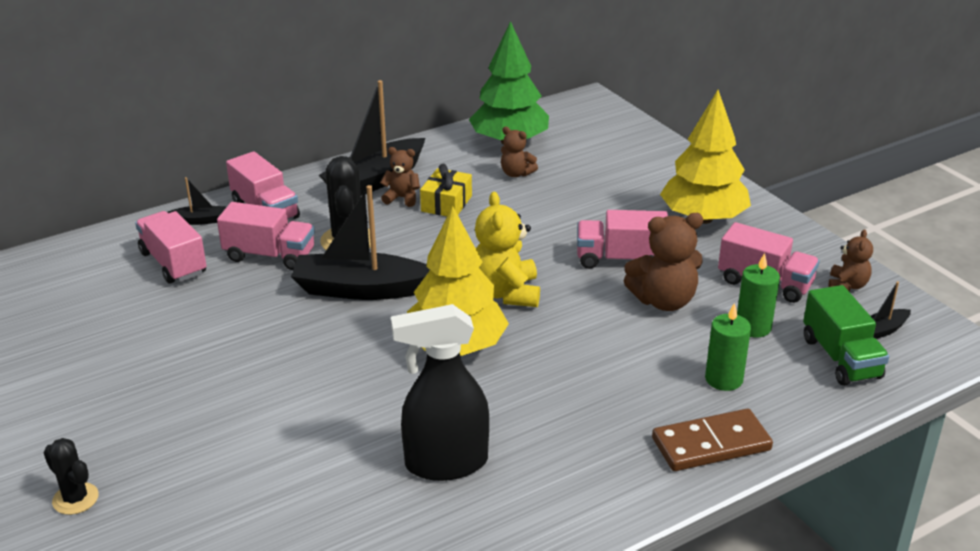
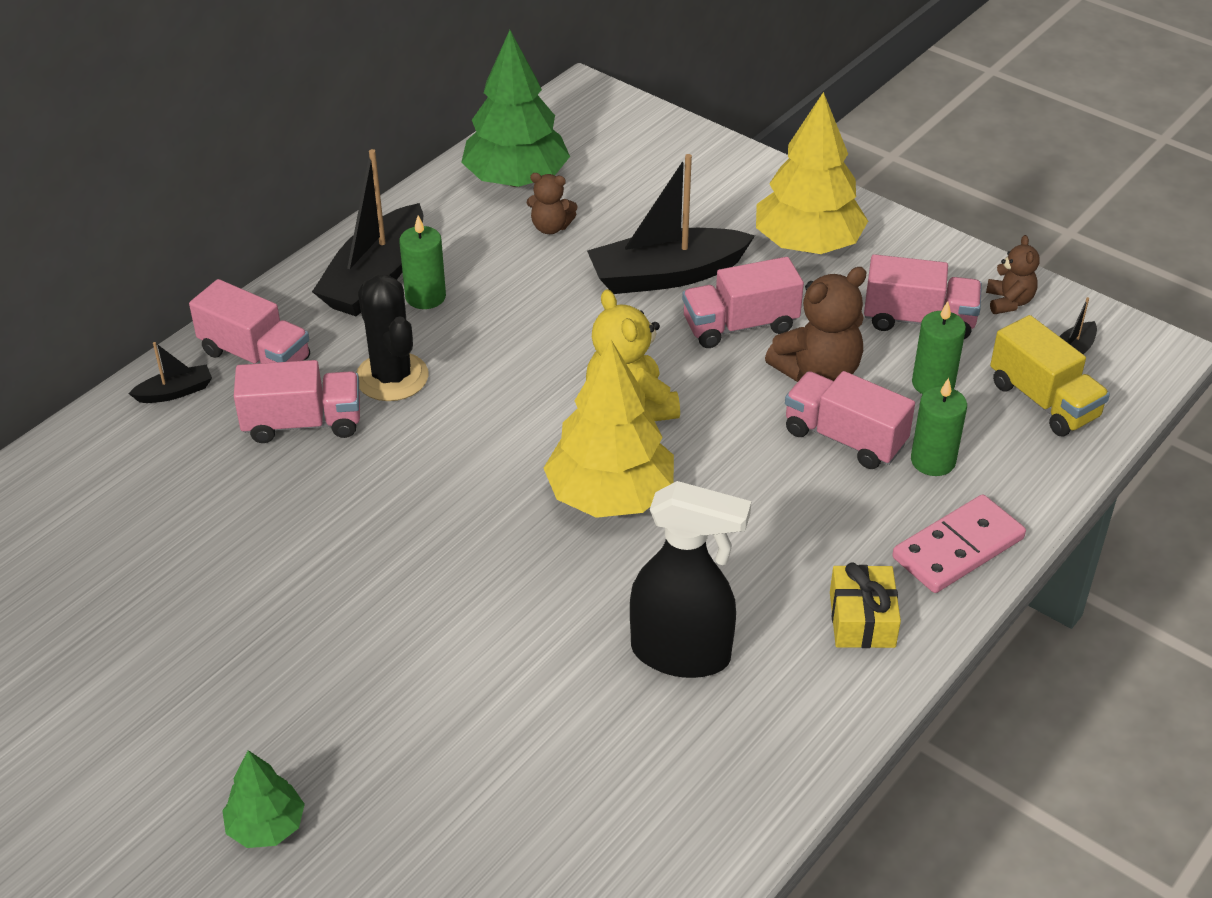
camera: 20 degrees left, 10 degrees up
(75, 499) = (266, 826): black cactus -> green tree
(173, 263) = (180, 465): pink truck -> pink truck (844, 438)
(360, 289) = (449, 444): black boat -> black boat (666, 275)
(402, 198) = (425, 297): brown teddy bear -> green candle
(445, 463) = (681, 654): black spray bottle -> black spray bottle turned 135 degrees counterclockwise
(446, 203) = (487, 292): yellow gift -> yellow gift (862, 619)
(711, 444) = (958, 548): brown domino -> pink domino
(840, 358) = (1043, 401): green truck -> yellow truck

